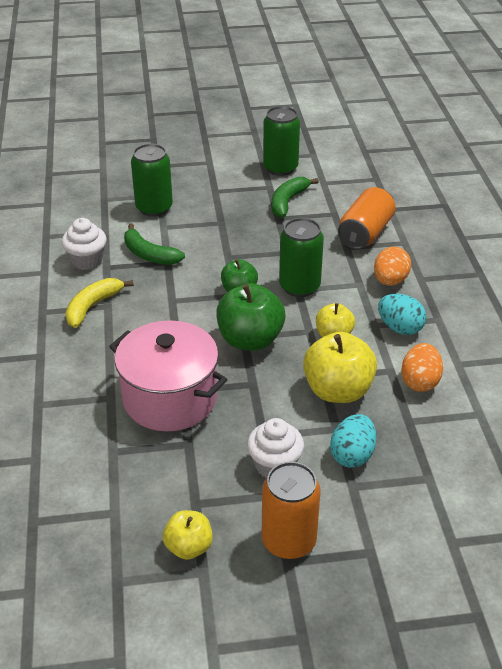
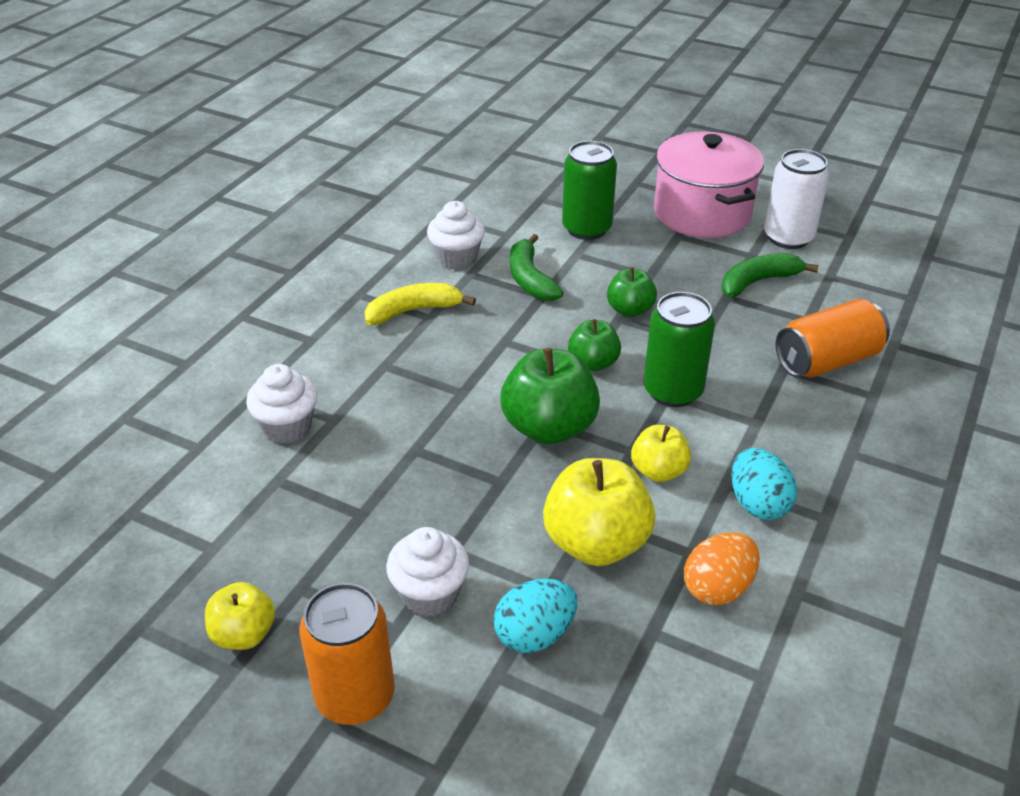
camera: 35 degrees right, 0 degrees up
(84, 417) = (287, 427): none -> white cupcake
(170, 398) = (393, 451): pink pot -> pink pot (702, 213)
(230, 249) = (630, 310): none -> green apple
(280, 168) = (788, 237): green can -> white can
(390, 281) = (803, 436): orange egg -> none

